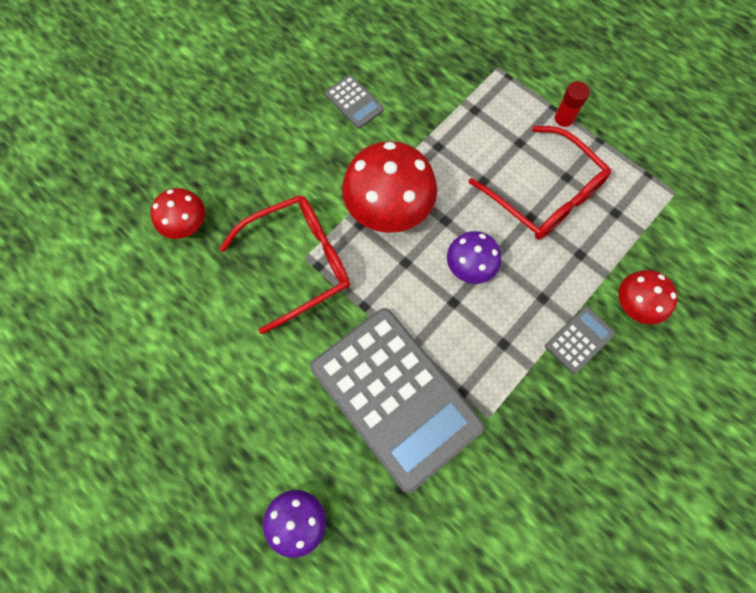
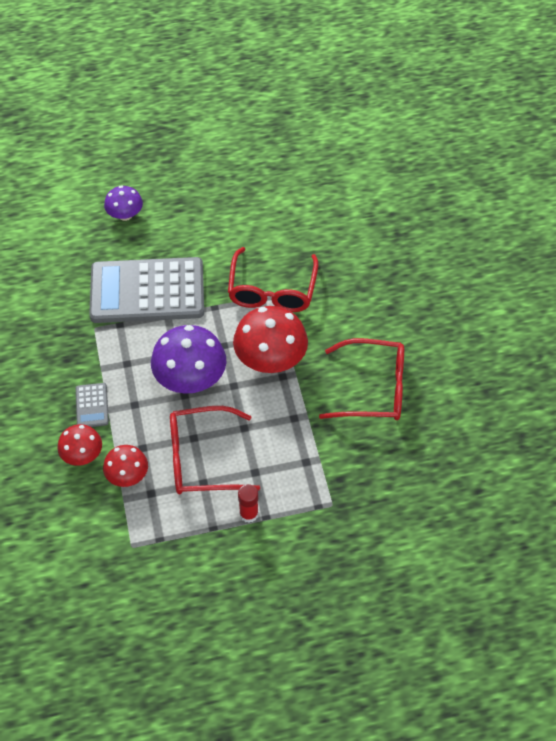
camera: 125 degrees right, 15 degrees down
(186, 224) = (348, 248): red mushroom -> red mushroom (127, 475)
(354, 102) = (373, 389): grey calculator -> red glasses
(470, 266) = (190, 379): purple mushroom -> purple mushroom, size x1.76

